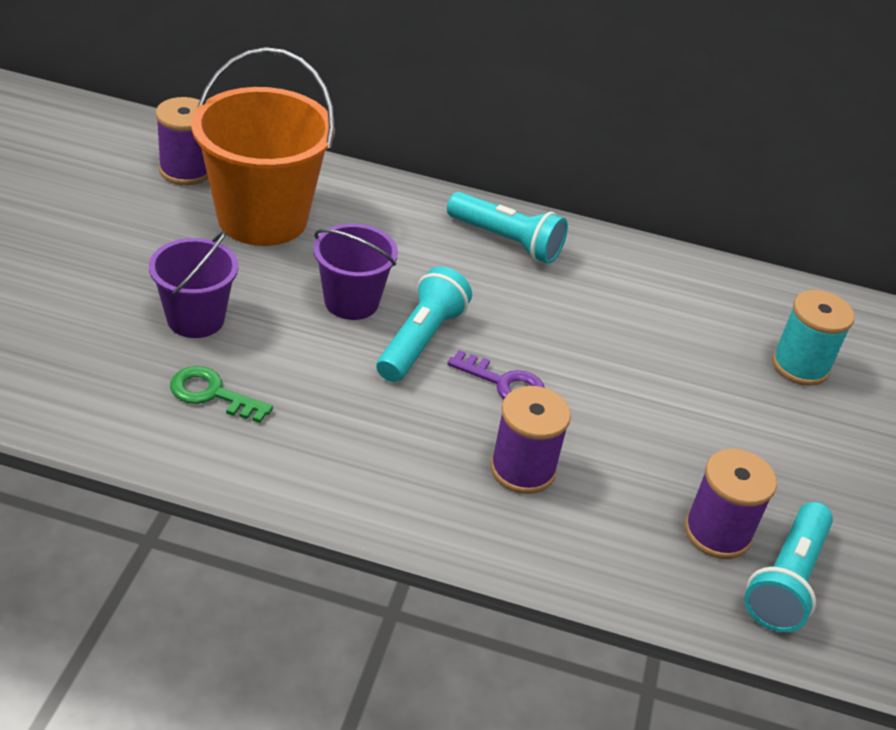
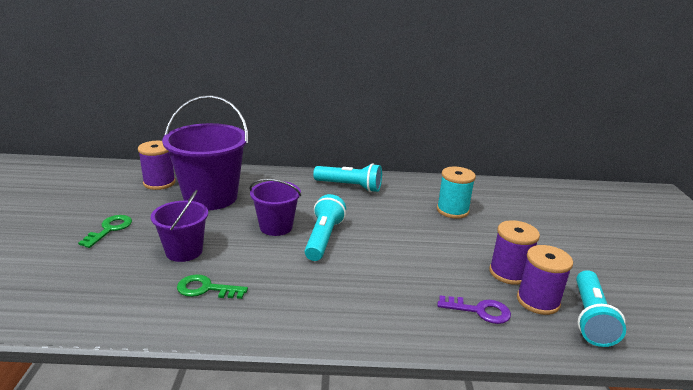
camera: 10 degrees left, 15 degrees down
(92, 252) = (110, 229): none -> green key
(262, 218) = (210, 197): orange bucket -> purple bucket
(504, 383) = (380, 250): purple key -> purple key (480, 311)
(522, 469) = (412, 291): purple spool -> purple spool (508, 273)
(800, 366) = (527, 214): turquoise spool -> turquoise spool (452, 210)

